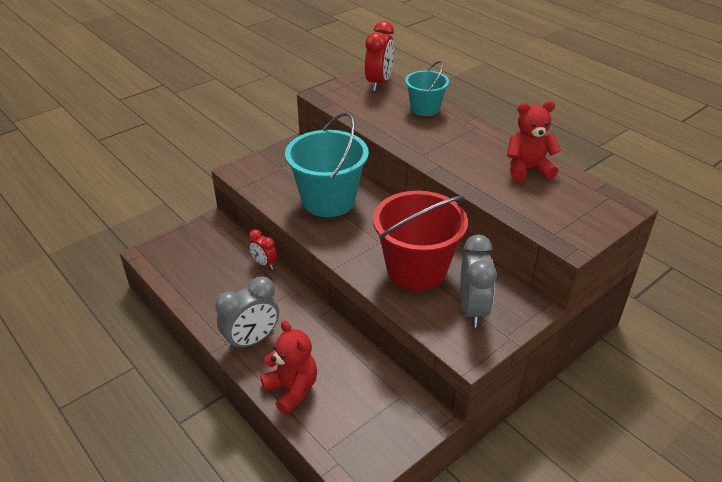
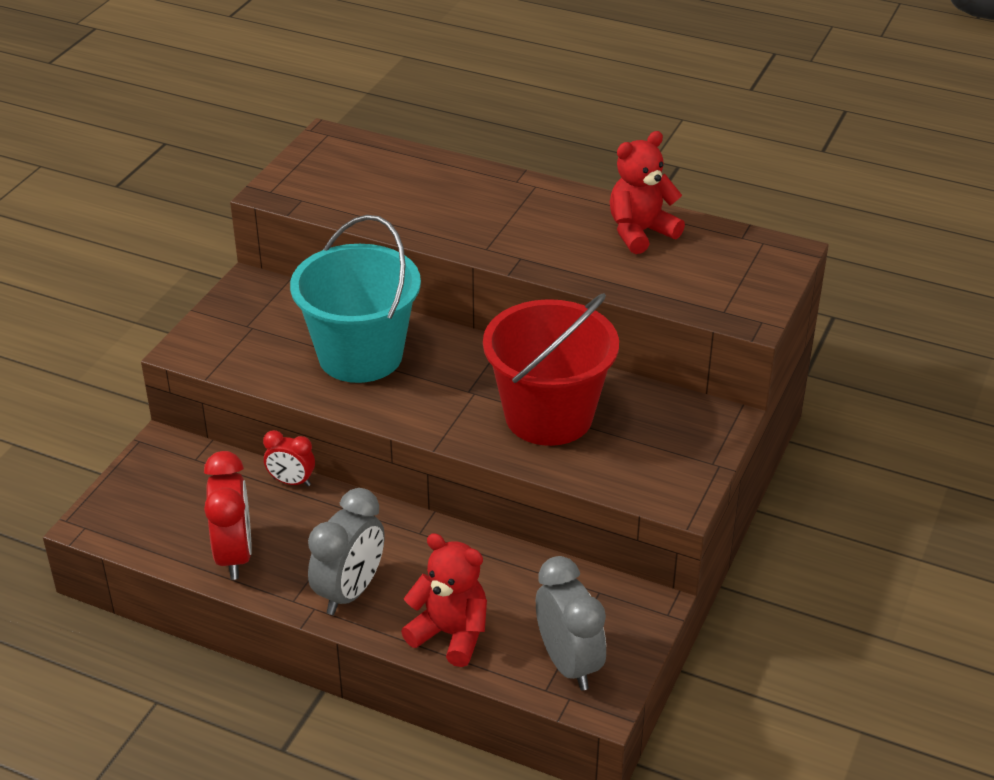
camera: 25 degrees left, 0 degrees up
(379, 83) = (347, 151): red clock -> red clock (234, 555)
(425, 109) = (443, 176): turquoise bucket -> none
(472, 309) = (652, 445): grey clock -> grey clock (569, 663)

